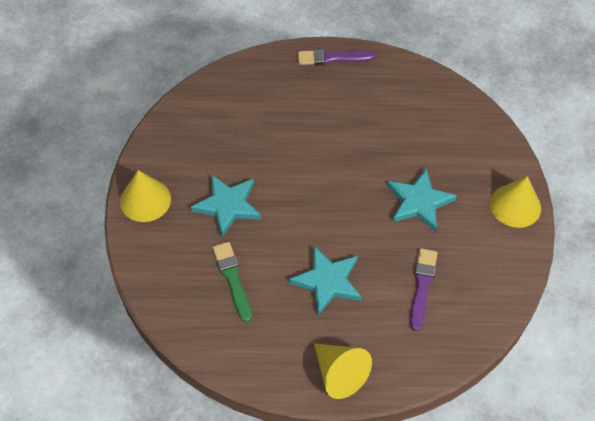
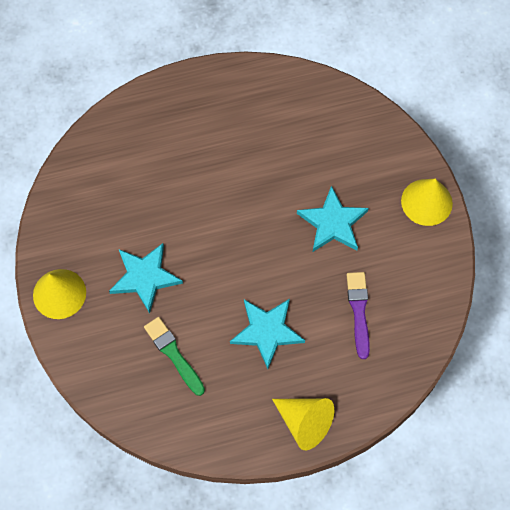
camera: 15 degrees left, 10 degrees up
(332, 58) = (202, 83): purple brush -> none

